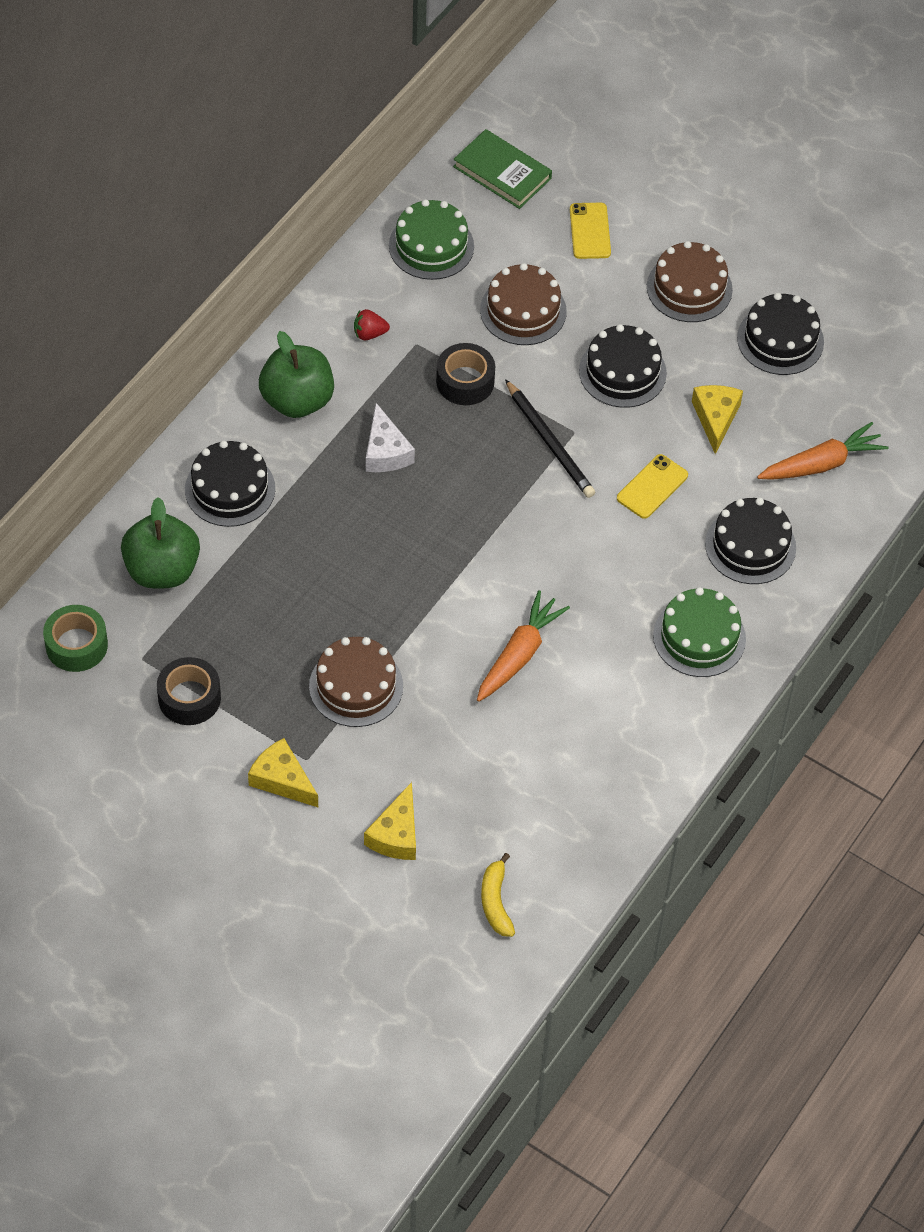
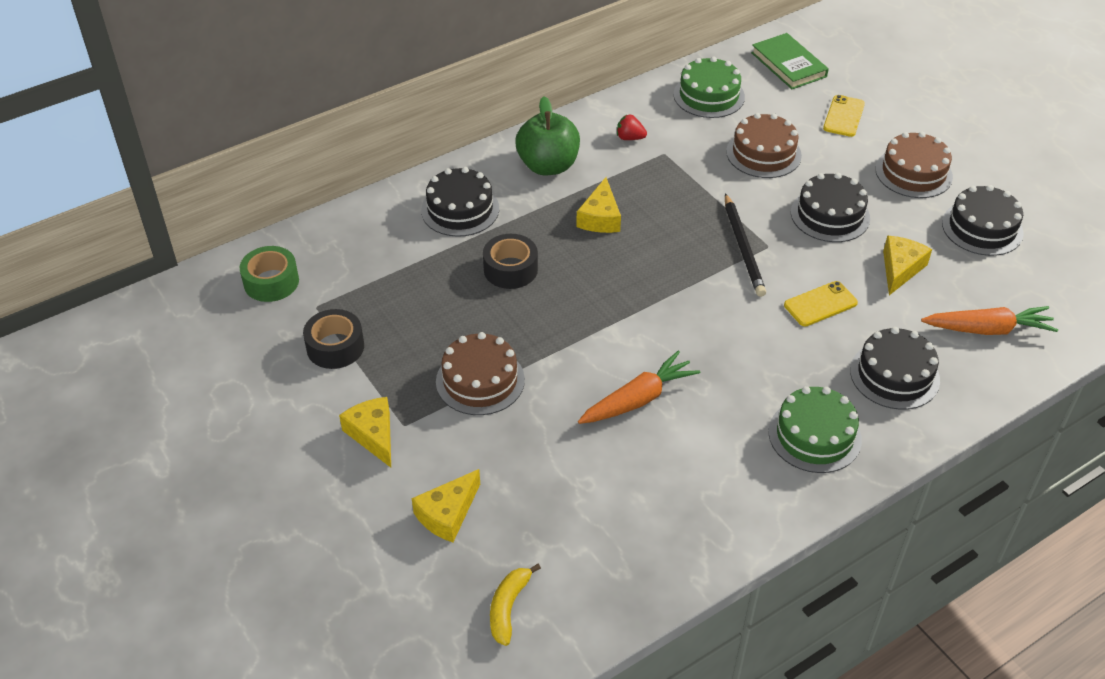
camera: 25 degrees right, 10 degrees down
(162, 570) = (372, 249): green apple -> none
(385, 451) = (600, 217): white cheese -> yellow cheese
(465, 381) = (691, 188): black tape -> black tape (510, 269)

